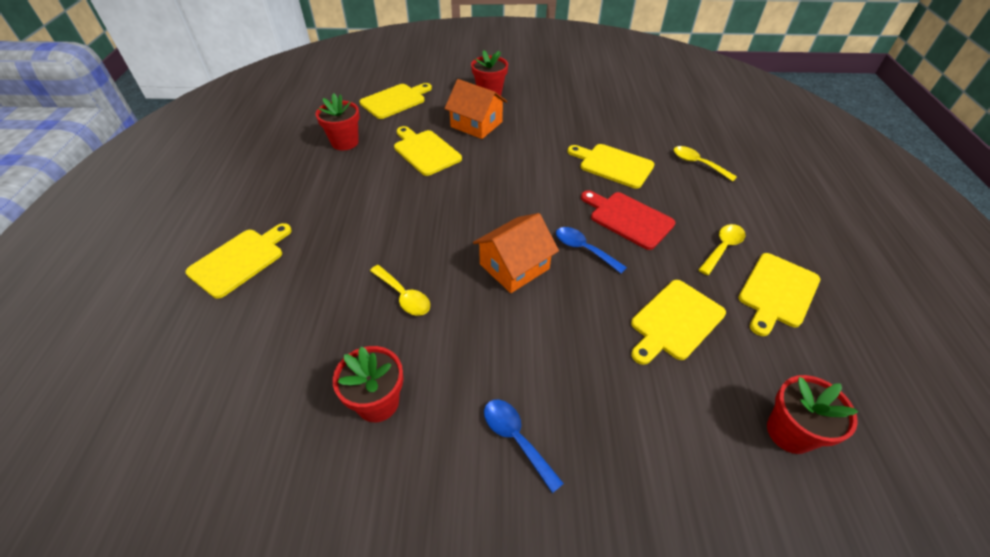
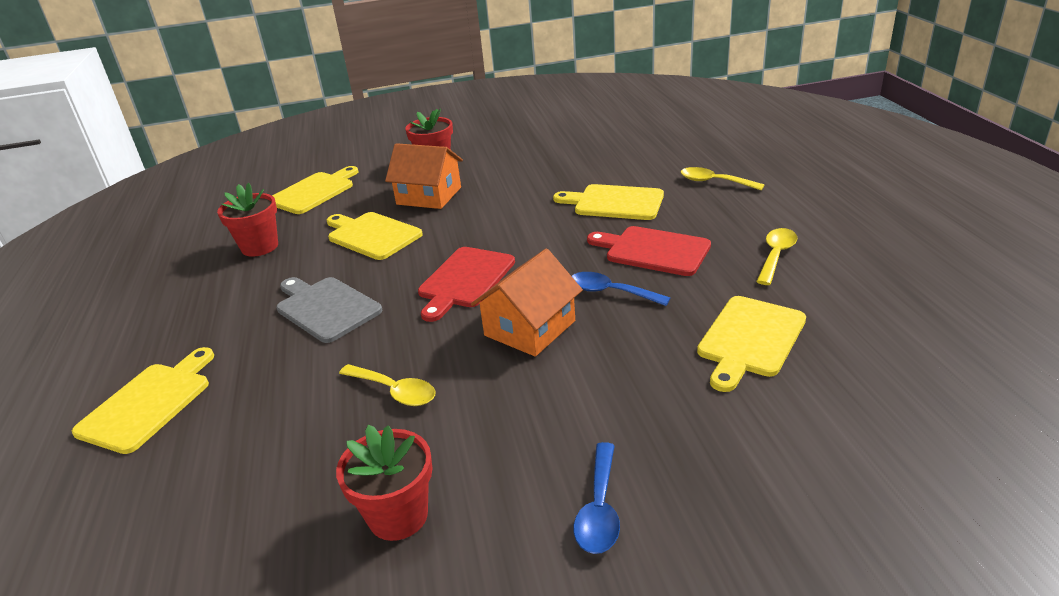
camera: 10 degrees left, 15 degrees down
(376, 209) = (325, 308): none -> grey cutting board
(480, 210) = (465, 280): none -> red cutting board
(516, 439) = (599, 509): blue spoon -> blue spoon turned 120 degrees counterclockwise
(777, 292) = (856, 284): yellow cutting board -> none
(789, 432) = (929, 417): red flower pot -> none

